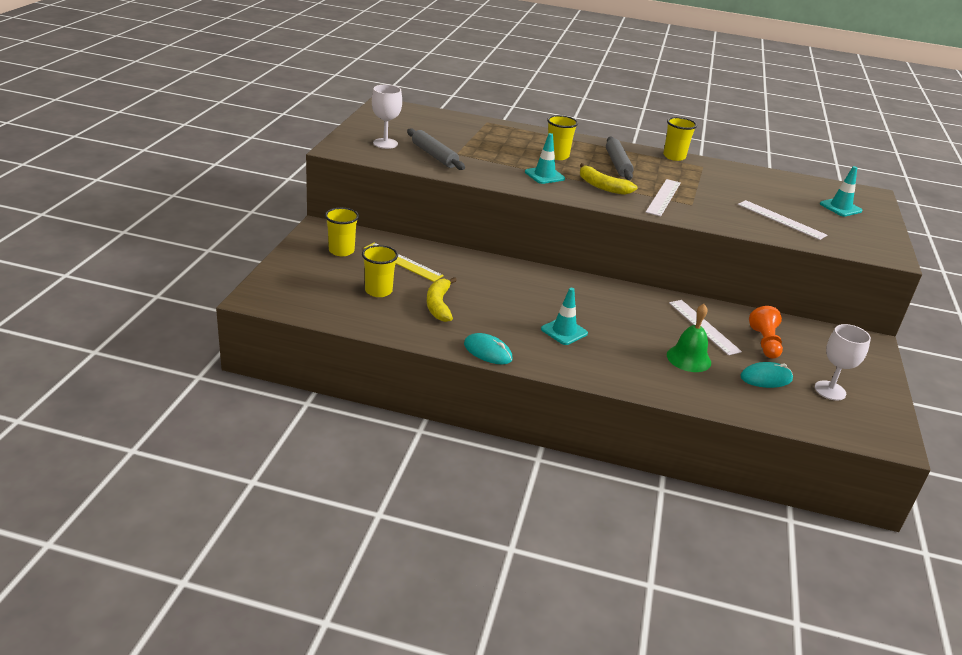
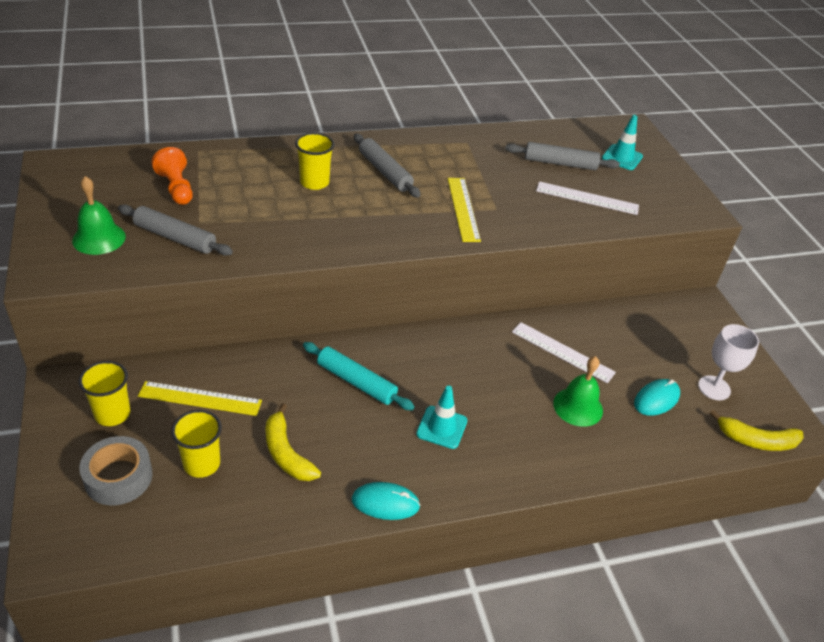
camera: 30 degrees left, 10 degrees up
(322, 279) = (118, 477): none -> grey tape
(385, 143) = (99, 238): white goblet -> green bell
(519, 289) = (356, 382): none -> turquoise rolling pin
(544, 175) = (322, 222): turquoise traffic cone -> none
(602, 186) = (393, 216): yellow banana -> yellow banana (756, 440)
(663, 197) = (463, 209): white ruler -> yellow ruler
(674, 156) = (431, 137): yellow cup -> none
(765, 343) = (626, 348): orange pawn -> orange pawn (176, 188)
(776, 196) = (560, 163): none -> grey rolling pin

